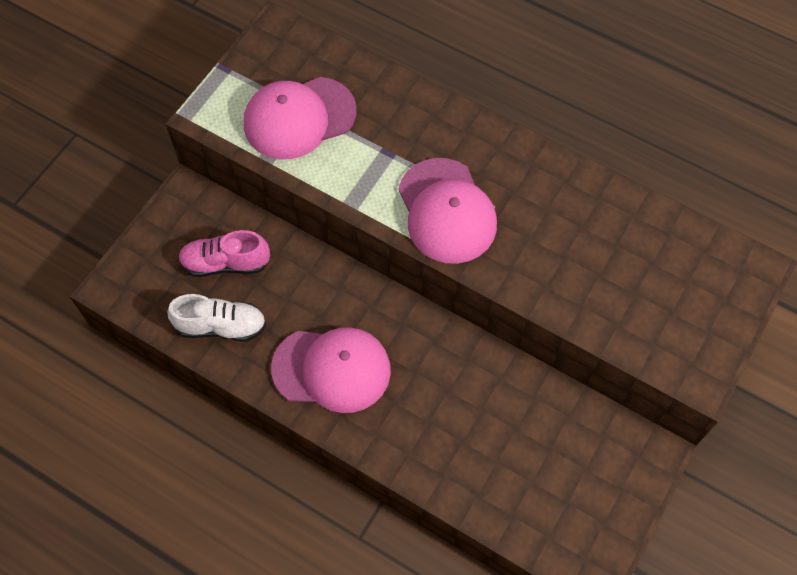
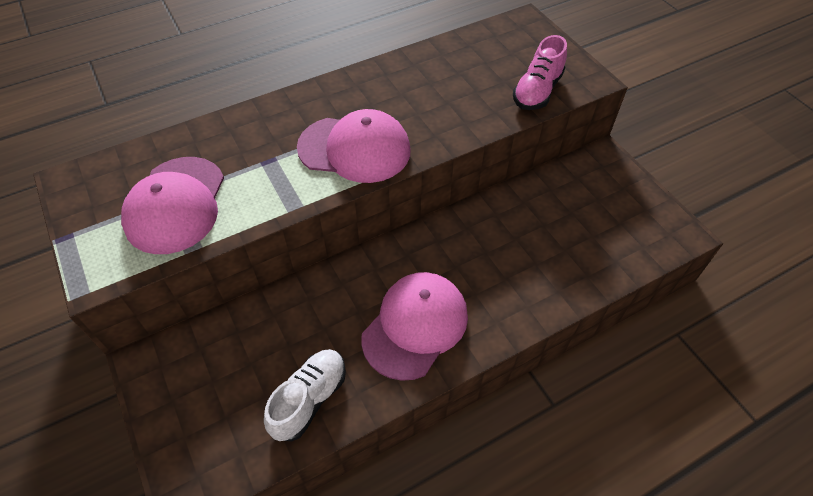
camera: 60 degrees left, 10 degrees down
(225, 263) = (247, 363): pink shoe -> pink shoe (537, 91)

